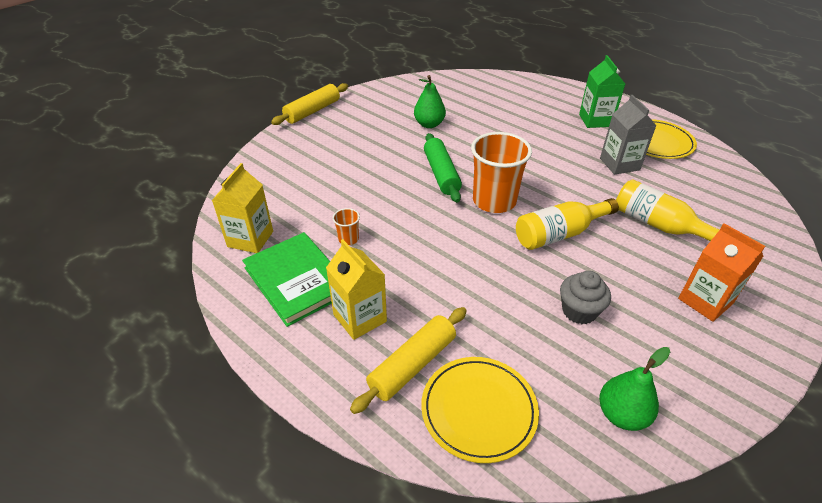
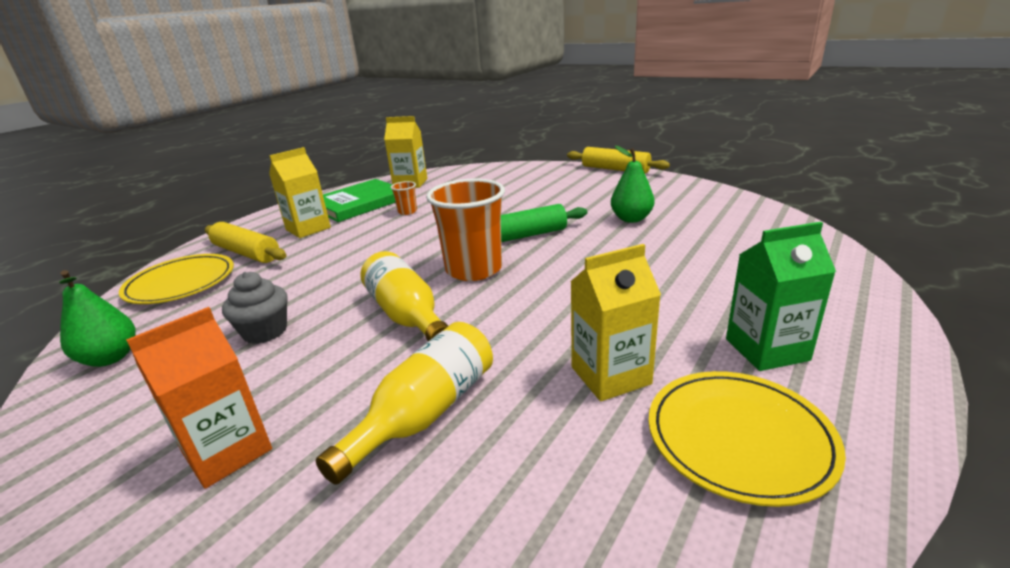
camera: 85 degrees right, 15 degrees down
(619, 164) = (610, 375): grey carton -> yellow carton

